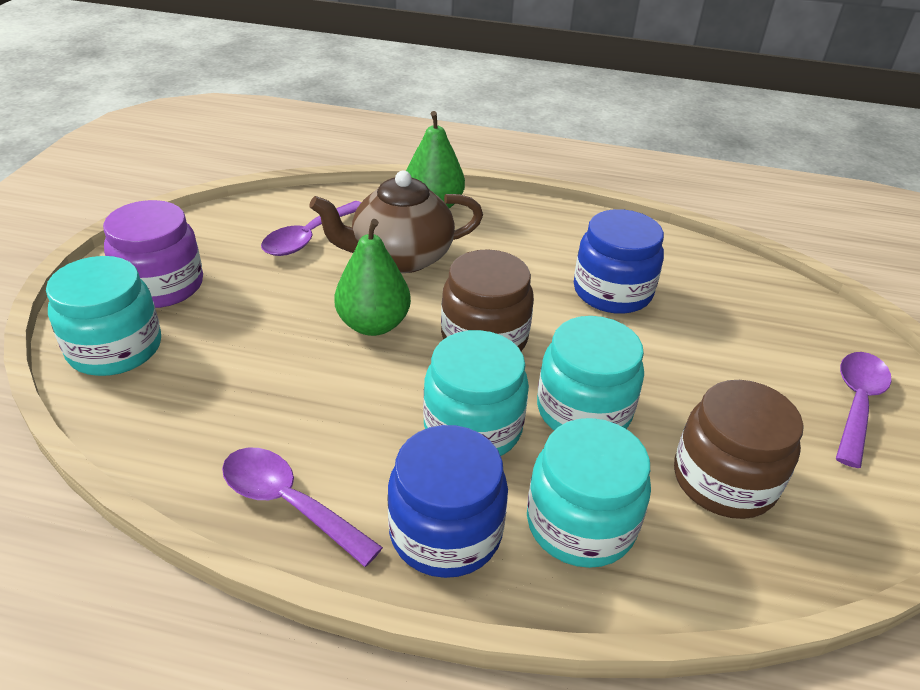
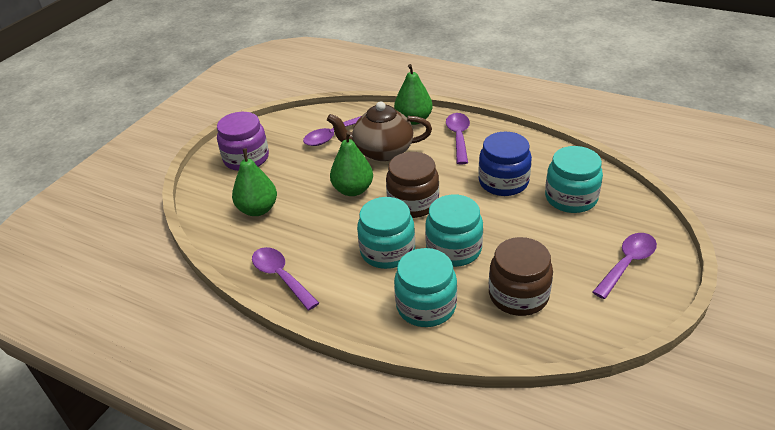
camera: 20 degrees right, 0 degrees up
(115, 348) = (216, 191): turquoise jar -> turquoise jar (571, 198)
(207, 375) = (258, 209): none -> green pear
(445, 532) = (353, 300): blue jar -> none
(514, 228) = (458, 137): none -> purple spoon

